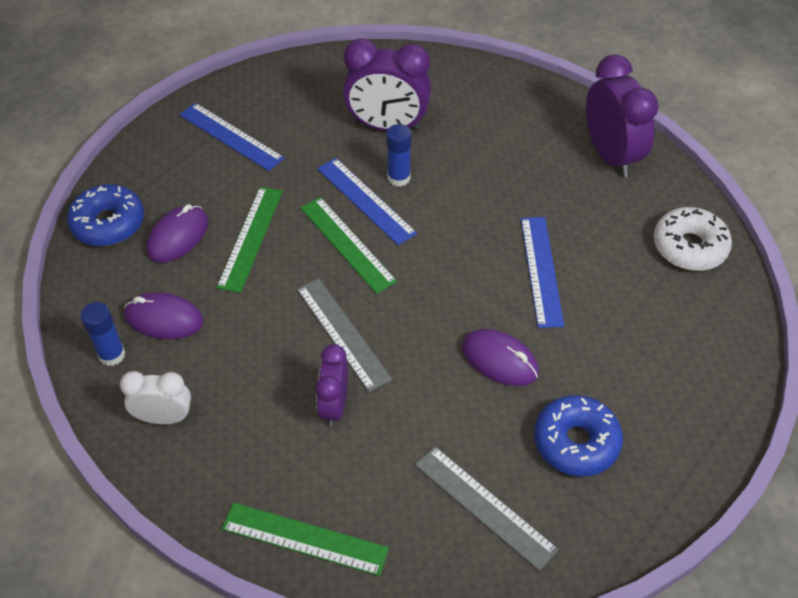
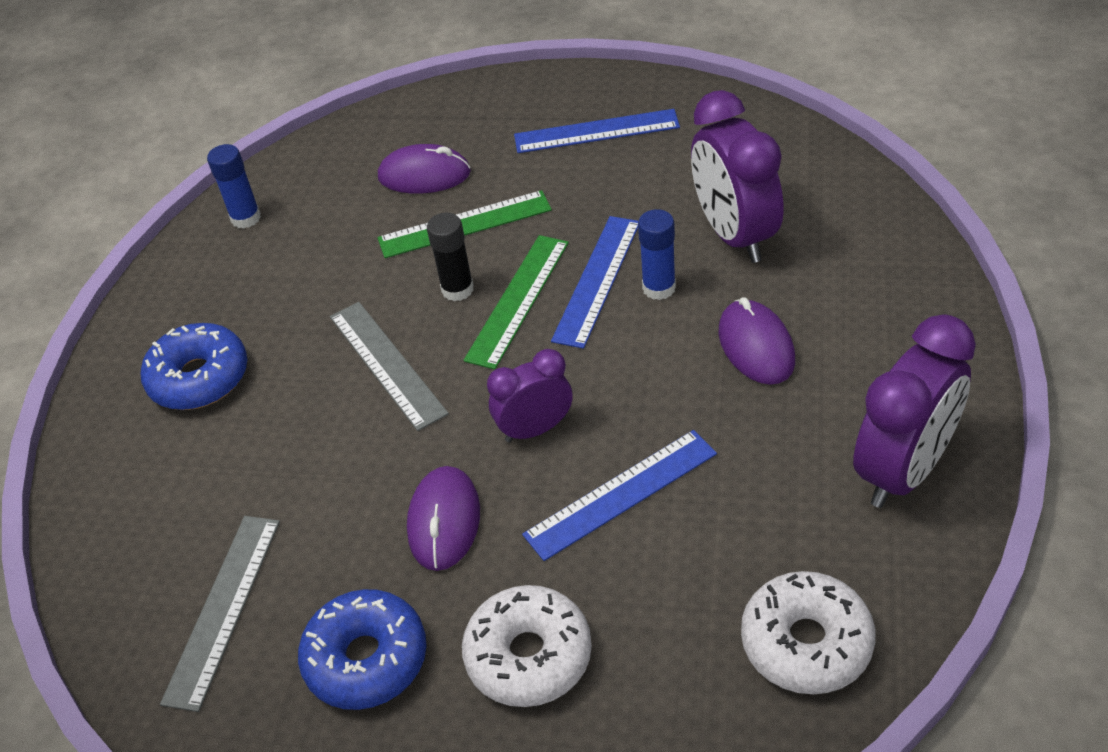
camera: 65 degrees right, 5 degrees down
(108, 223) = (403, 123): blue donut -> blue donut (199, 378)
(164, 319) = (312, 226): purple mouse -> purple mouse (756, 346)
(164, 417) = (194, 293): white clock -> none
(231, 136) = (596, 131): blue ruler -> blue ruler turned 75 degrees clockwise
(305, 538) = (107, 473): green ruler -> none
(309, 268) = (457, 289): none -> black glue stick
(334, 406) = (284, 409): purple clock -> purple clock (535, 429)
(343, 333) = (387, 364): grey ruler -> grey ruler turned 60 degrees counterclockwise
(624, 363) = (529, 656): none -> white donut

